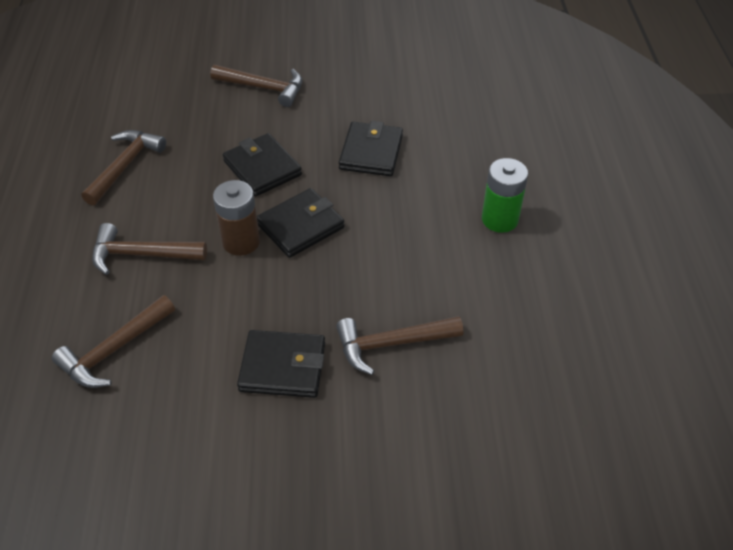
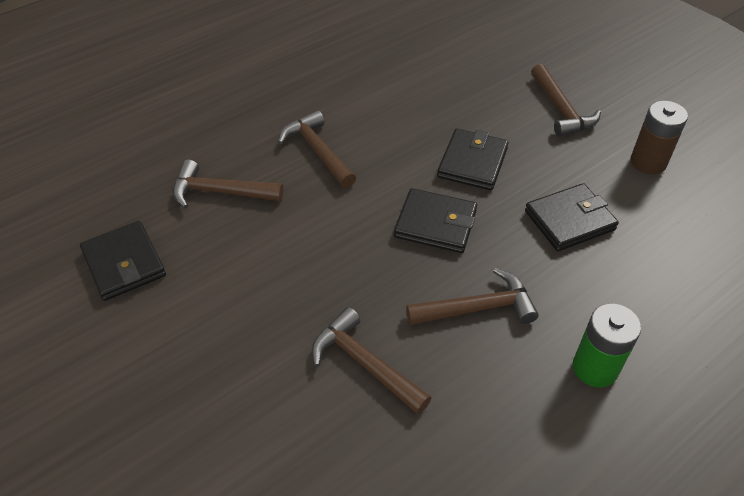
camera: 55 degrees right, 0 degrees up
(125, 166) = (392, 89): brown hammer -> brown hammer (477, 308)
(241, 242) = (383, 198): brown battery -> brown battery (648, 162)
(283, 367) = (281, 300): black wallet -> black wallet (124, 264)

